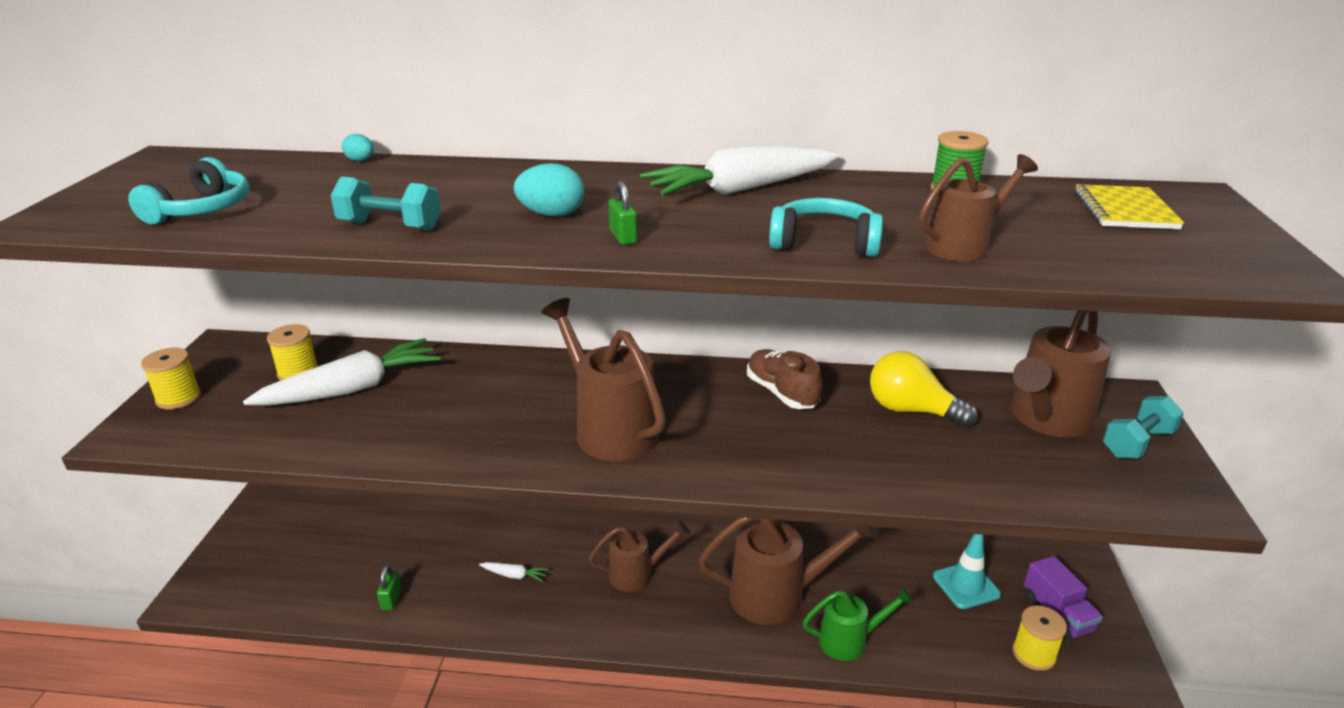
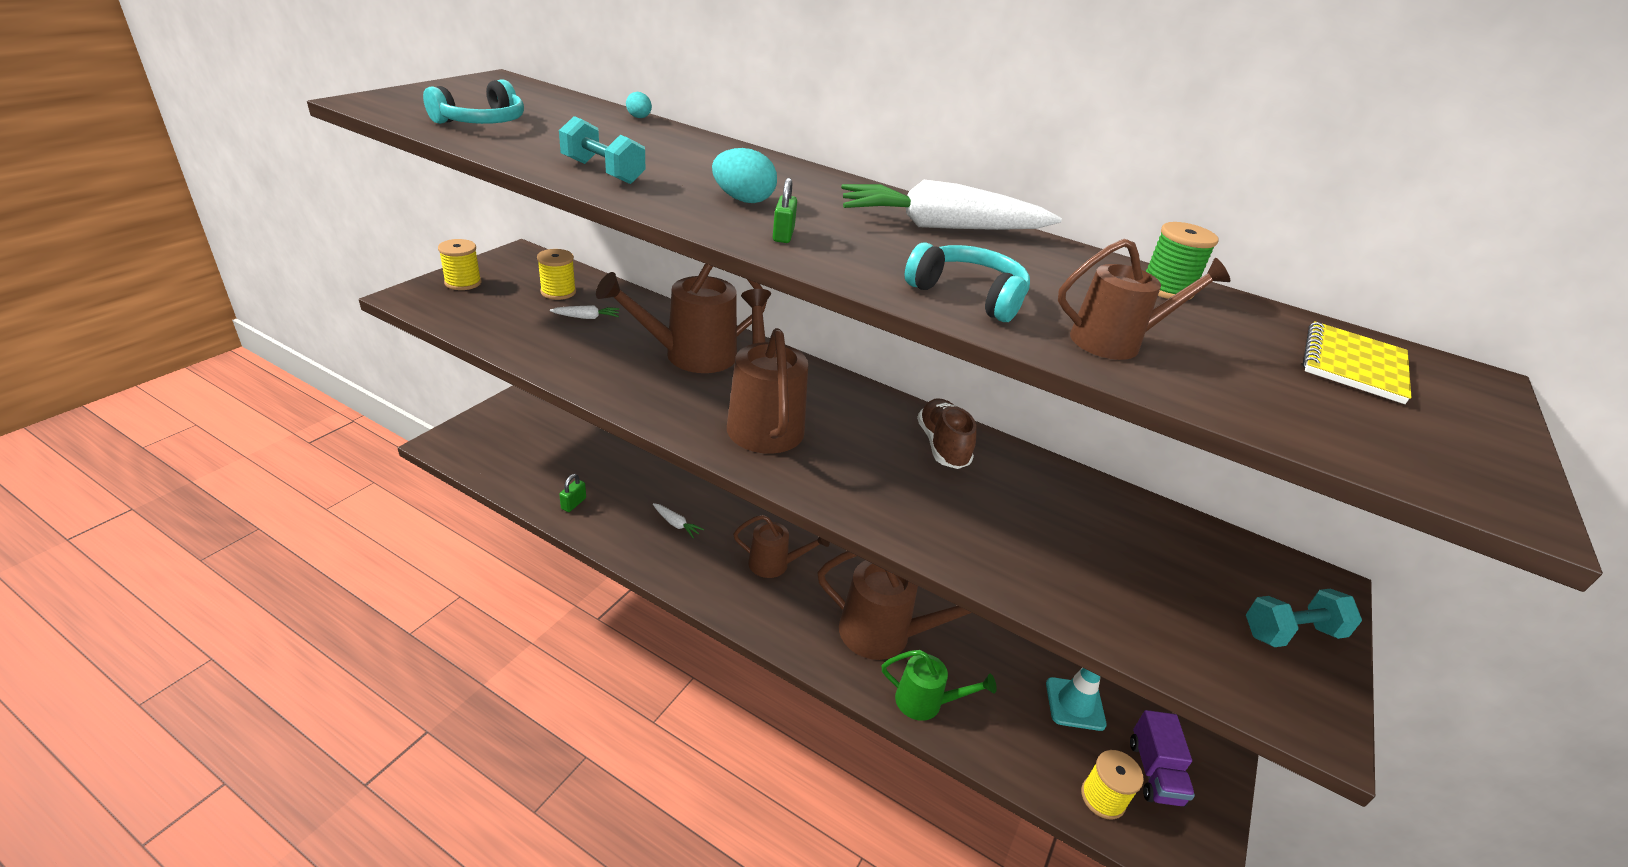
camera: 20 degrees right, 5 degrees up
(351, 389) = (586, 317): white carrot -> white carrot, size x0.41
(911, 410) = (1060, 507): yellow light bulb -> none
(1046, 420) = (1201, 570): brown watering can -> brown watering can (689, 356)

